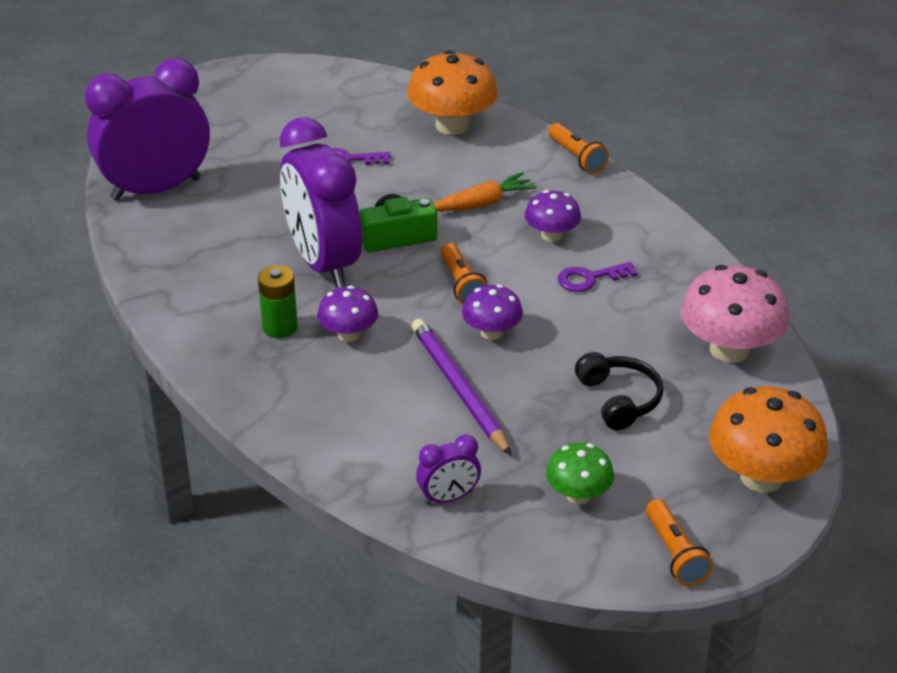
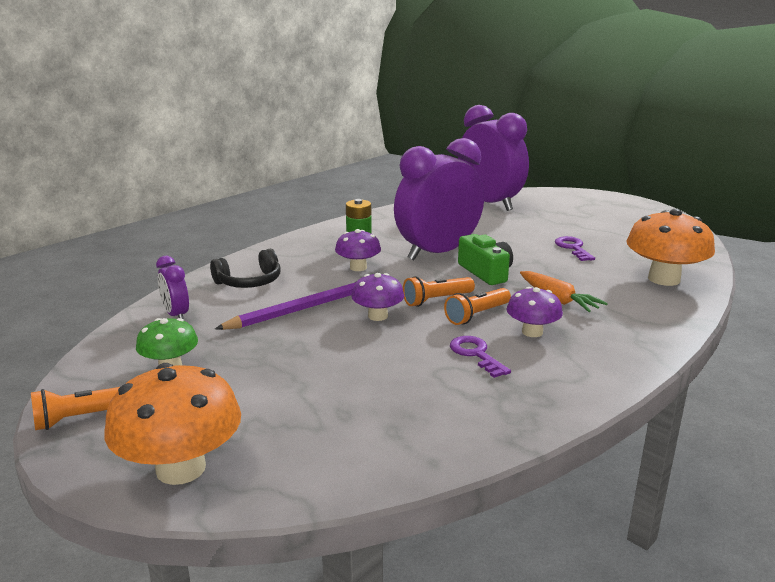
camera: 80 degrees right, 15 degrees down
(576, 157) = (674, 336): orange flashlight -> orange flashlight (477, 315)
(619, 399) = (298, 379): black headphones -> black headphones (249, 282)
(729, 349) = (392, 441): pink mushroom -> none

